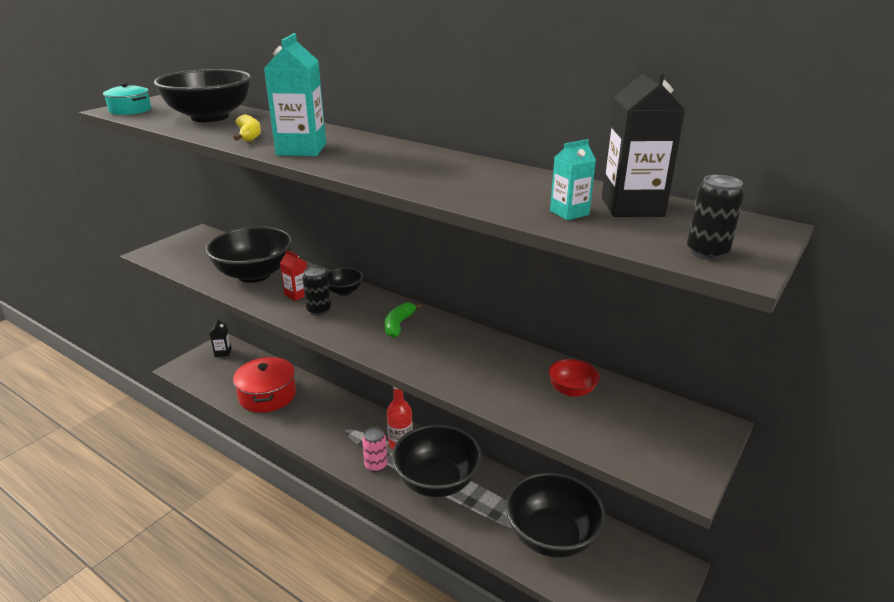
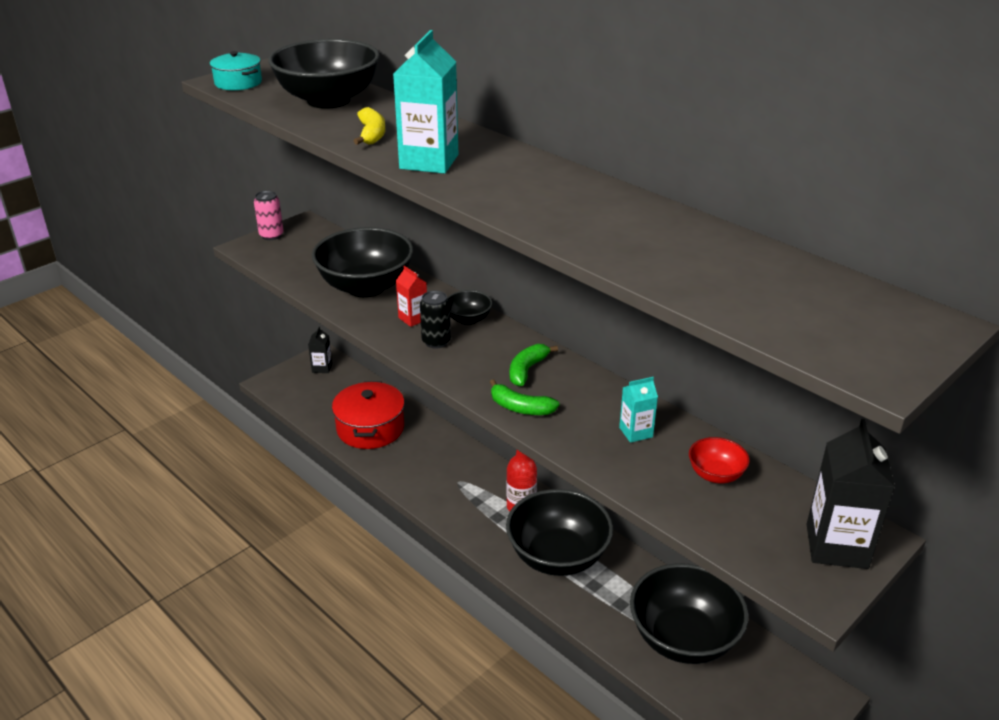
camera: 10 degrees right, 5 degrees up
(376, 465) = (488, 528): pink can -> pink can (271, 235)
(398, 354) = (520, 408): none -> green banana
(569, 213) = (715, 283): turquoise carton -> turquoise carton (636, 432)
(632, 207) = (792, 281): black carton -> black carton (836, 546)
(707, 252) = (853, 352): black can -> none

